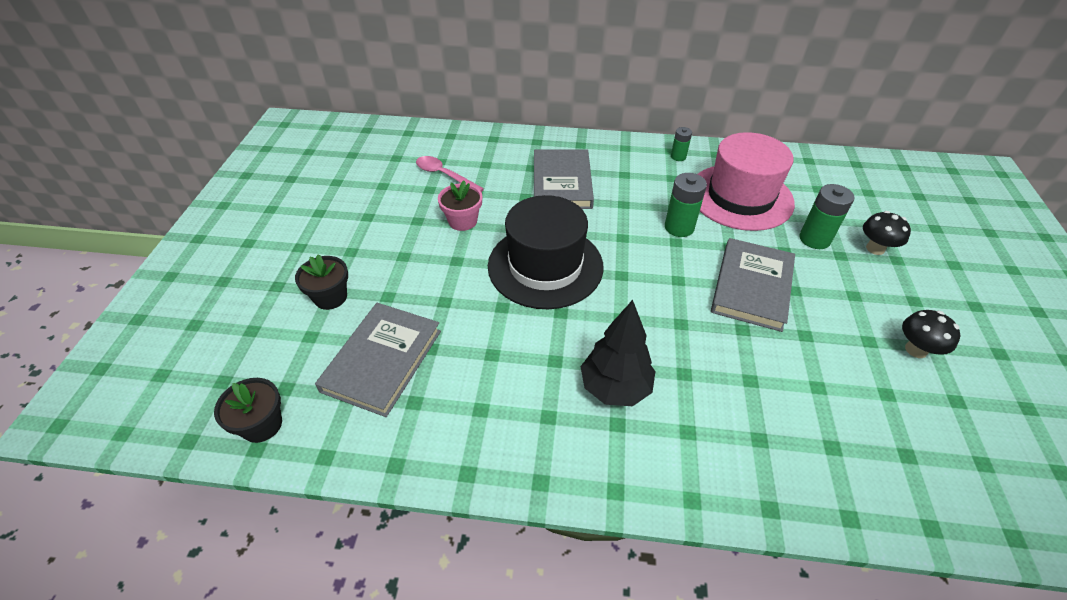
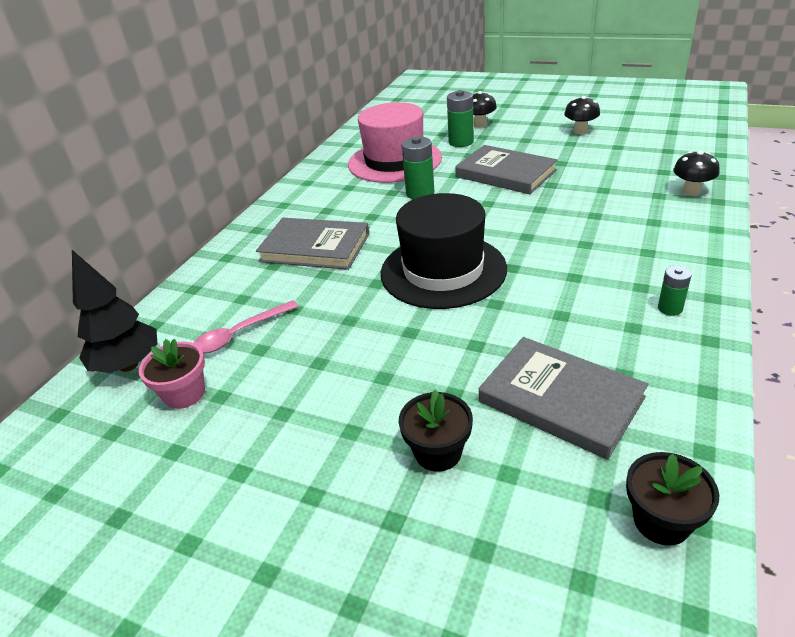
camera: 70 degrees left, 10 degrees down
(463, 221) = (341, 323): pink flower pot -> pink flower pot (184, 394)
(615, 388) = (608, 248): black tree -> black tree (129, 365)
(678, 157) = (319, 180): green battery -> green battery (670, 308)
(786, 478) = (691, 191): none -> black mushroom

